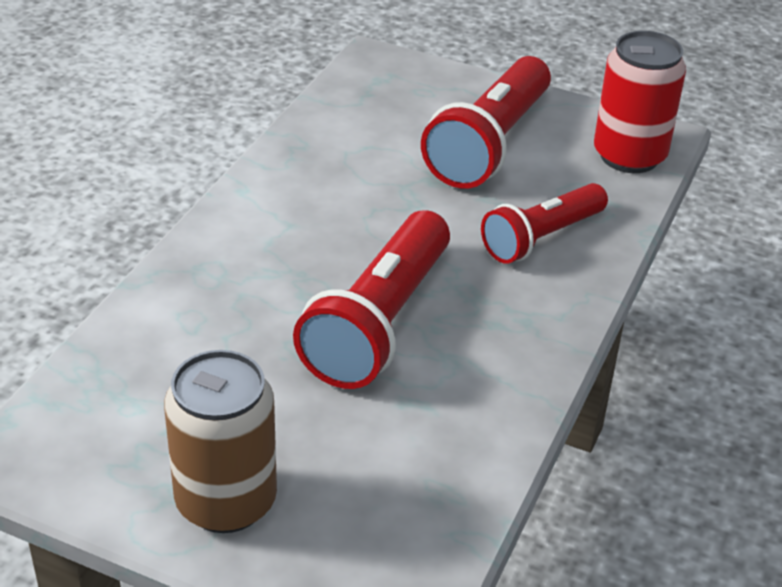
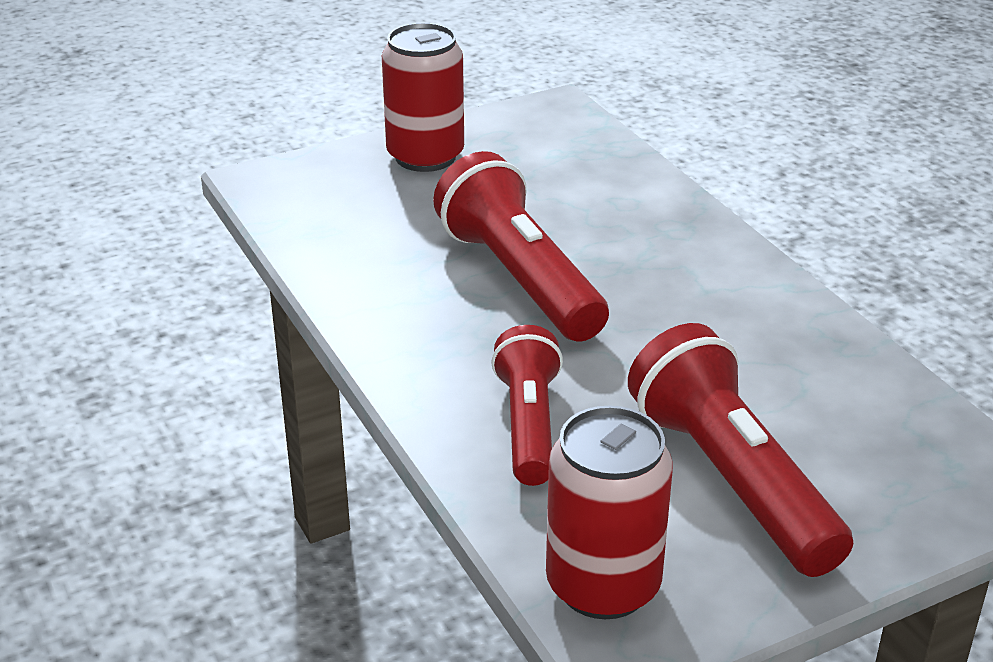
camera: 130 degrees right, 5 degrees down
(226, 501) = (425, 156): brown can -> red can

